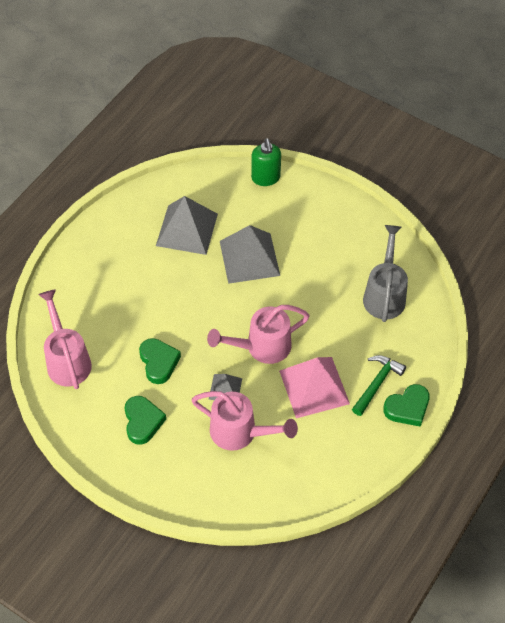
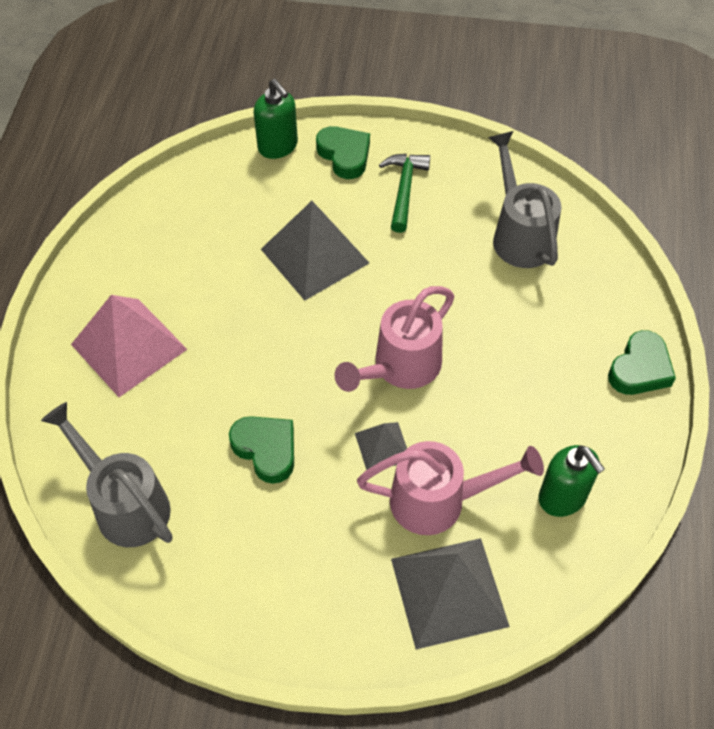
camera: 25 degrees left, 0 degrees up
(67, 360) = (125, 504): pink watering can -> grey watering can
(142, 422) = (289, 547): green heart -> green heart (344, 155)
(187, 229) = (206, 250): grey pyramid -> grey pyramid (449, 592)
(312, 461) = (562, 497): none -> green soap dispenser
(314, 387) = (502, 393): pink pyramid -> pink pyramid (129, 347)
(377, 383) = (581, 353): green hammer -> green hammer (404, 190)

